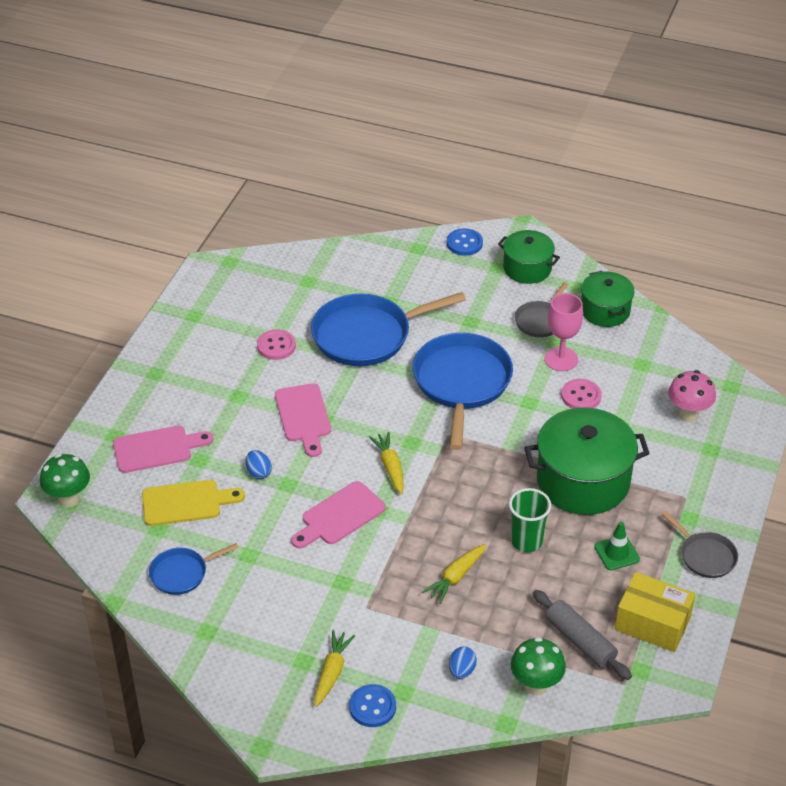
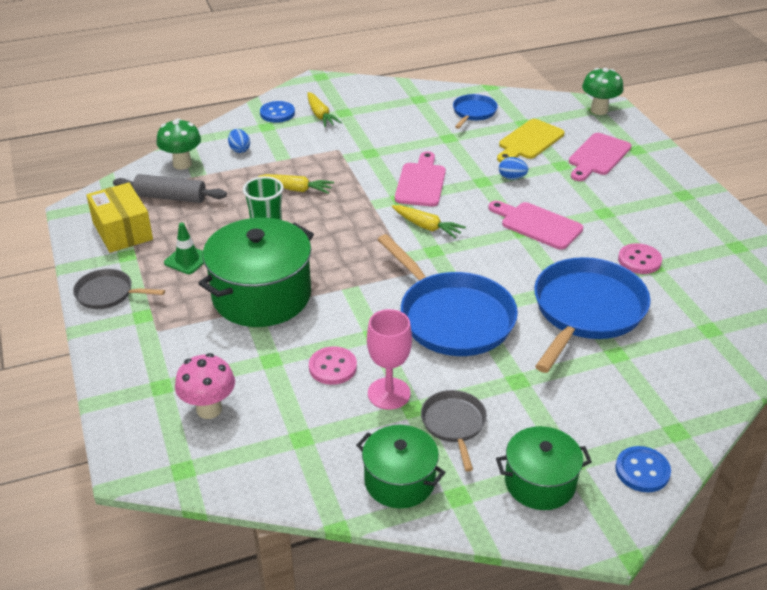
camera: 140 degrees right, 5 degrees down
(455, 577) = (297, 189): yellow carrot -> yellow carrot turned 105 degrees clockwise
(652, 623) = (122, 231): yellow box -> yellow box turned 75 degrees clockwise

